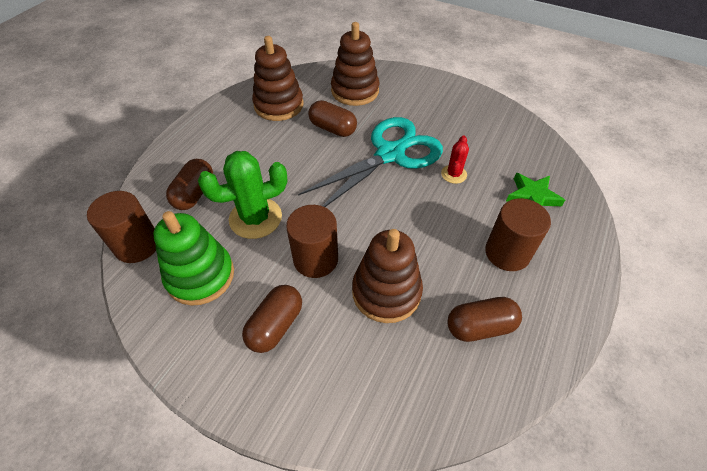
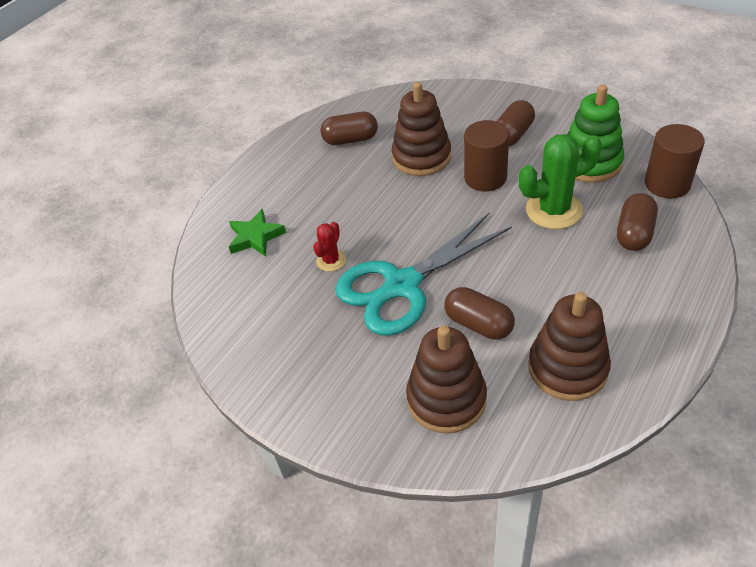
camera: 170 degrees left, 5 degrees down
(507, 253) = (306, 187): brown cylinder -> none

